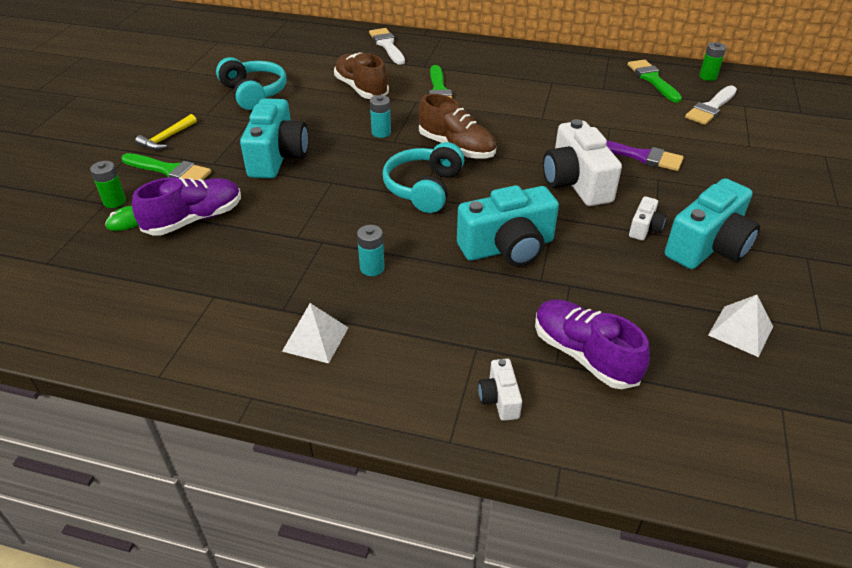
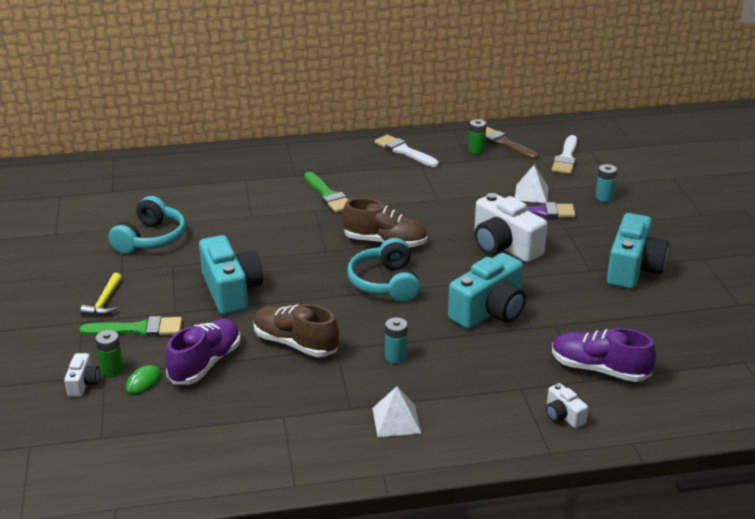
camera: 25 degrees left, 10 degrees down
(254, 93) = (151, 239): turquoise headphones -> turquoise headphones turned 75 degrees clockwise
(361, 89) = (253, 210): brown shoe -> brown shoe (295, 343)
(381, 132) = (307, 246): turquoise battery -> turquoise battery (604, 197)
(387, 45) = (242, 162): white brush -> white brush (404, 151)
(644, 228) = (580, 268): white camera -> white camera (83, 383)
(652, 79) = (504, 143): green brush -> brown brush
(708, 77) = (546, 131): green battery -> green battery (476, 150)
(740, 331) = (690, 321): white pyramid -> white pyramid (531, 193)

